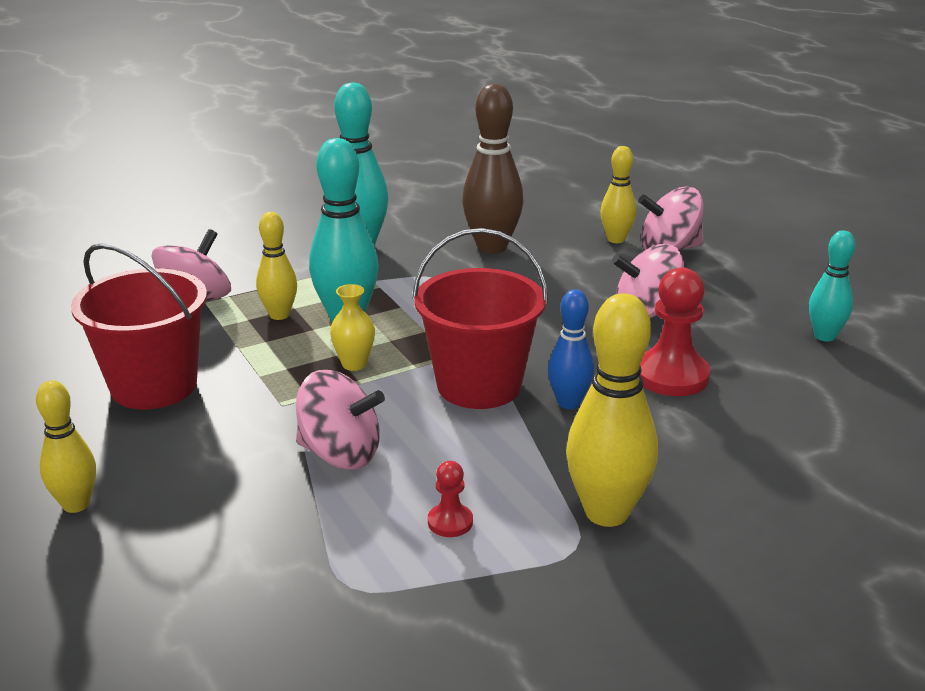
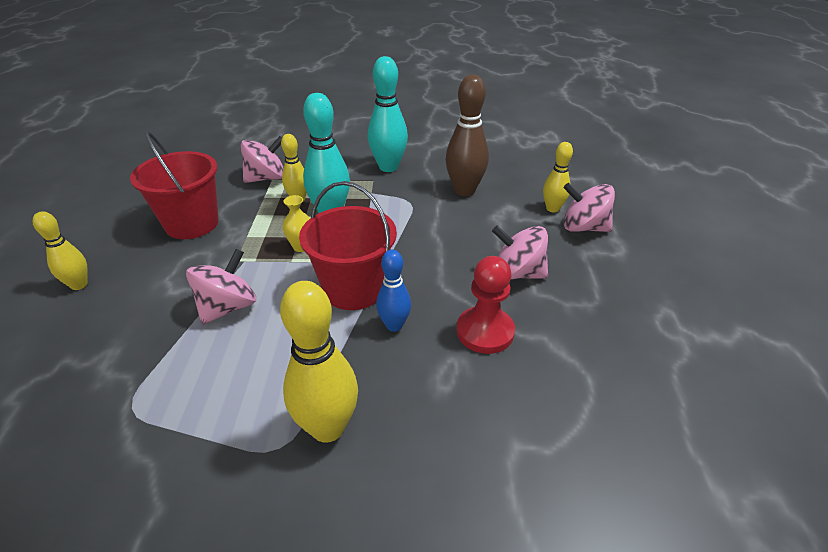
camera: 30 degrees right, 10 degrees up
(340, 454) = (228, 307): pink spinning top -> pink spinning top turned 105 degrees counterclockwise
(450, 522) = (231, 386): red pawn -> none
(824, 336) = (638, 342): turquoise bowling pin -> none

